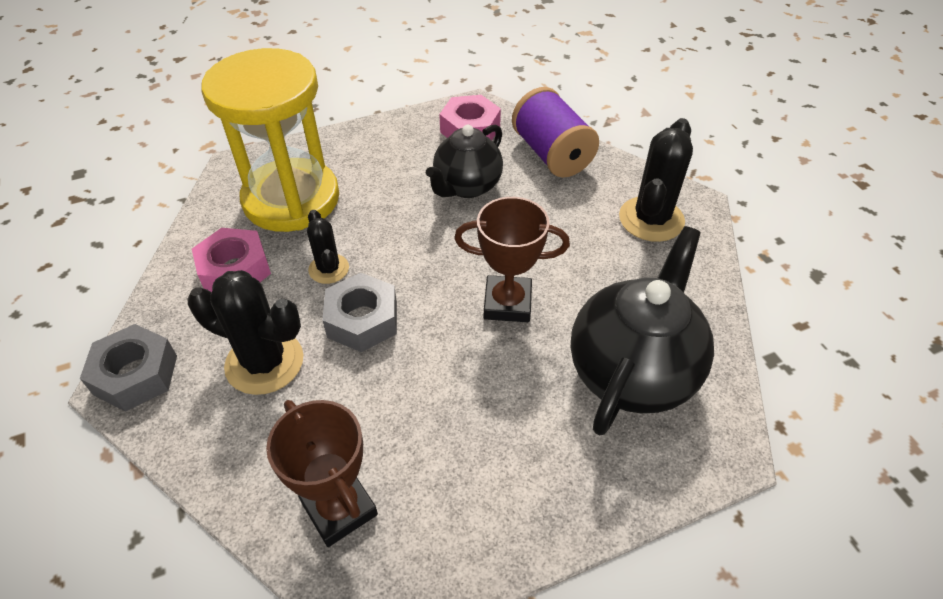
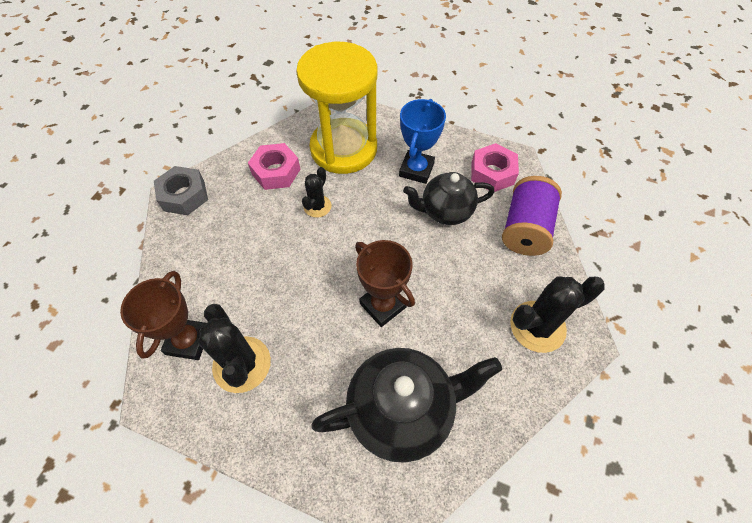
camera: 45 degrees right, 10 degrees up
(264, 362) = (236, 235): black cactus -> black cactus (242, 364)
(362, 320) = (301, 250): grey nut -> none
(395, 170) = (416, 170): none -> blue trophy

